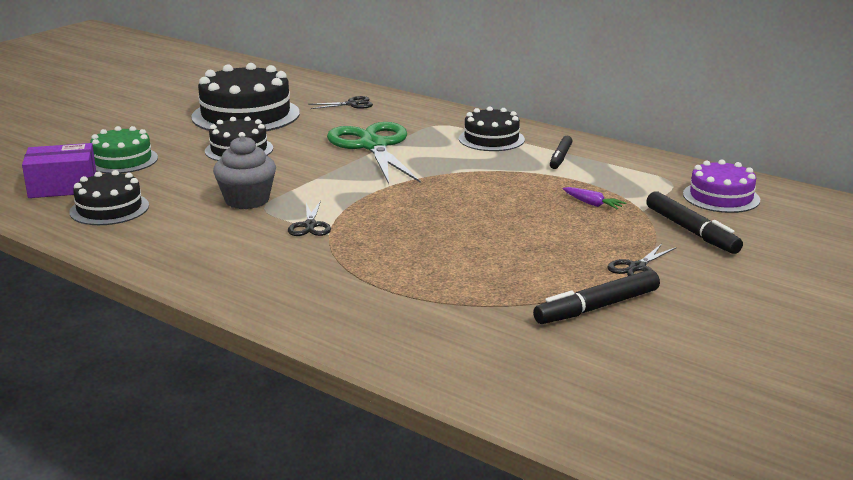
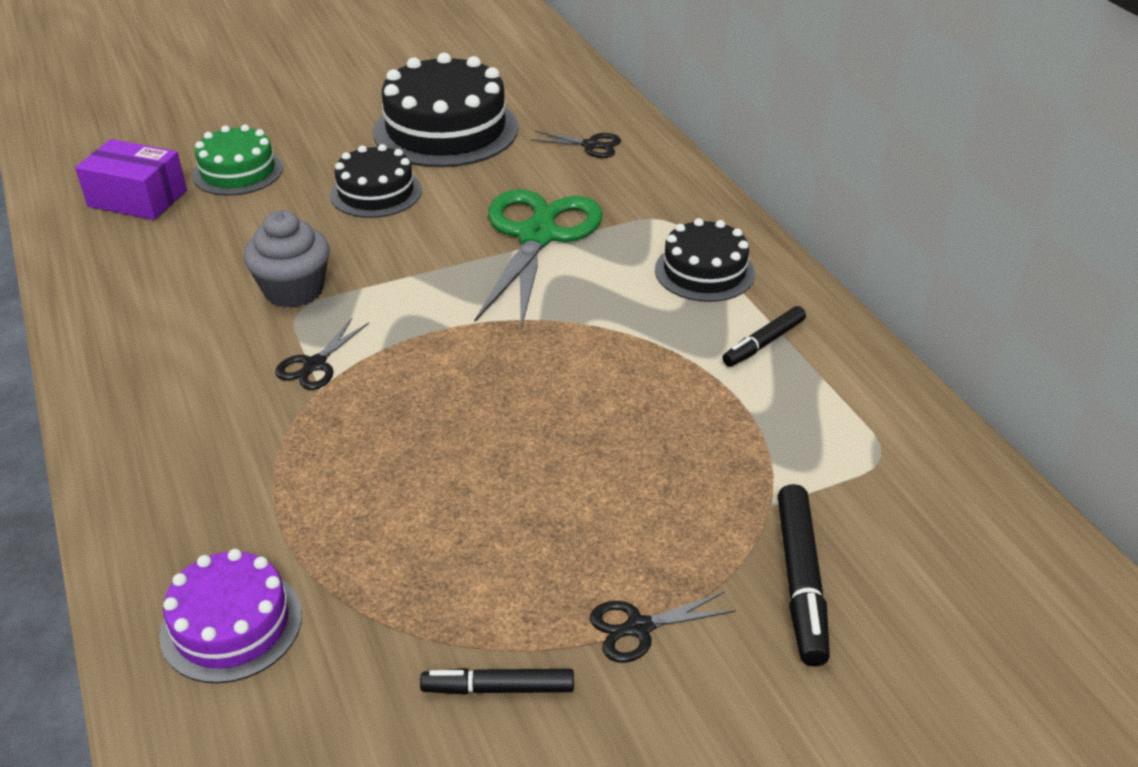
camera: 30 degrees right, 15 degrees up
(109, 209) = (143, 253): black cake -> none
(592, 204) = (711, 461): purple carrot -> none
(597, 307) = (498, 688): black marker -> black marker, size x0.66
(721, 197) = (926, 521): purple cake -> purple cake (231, 624)

